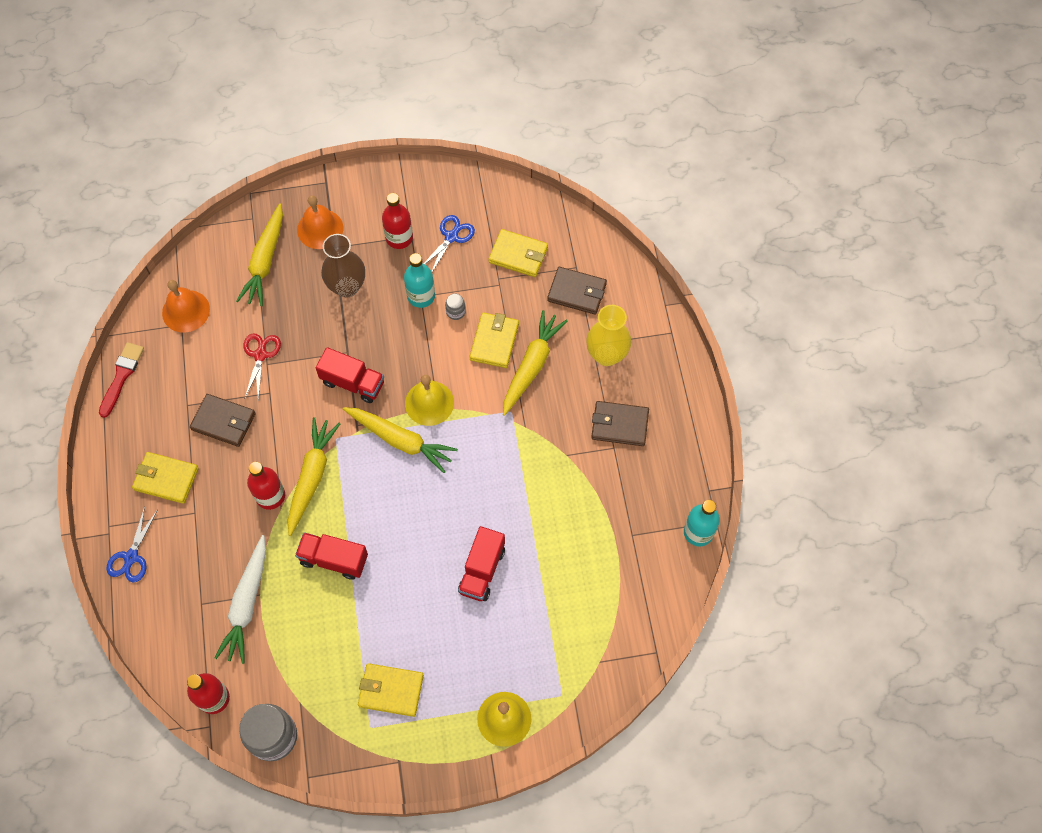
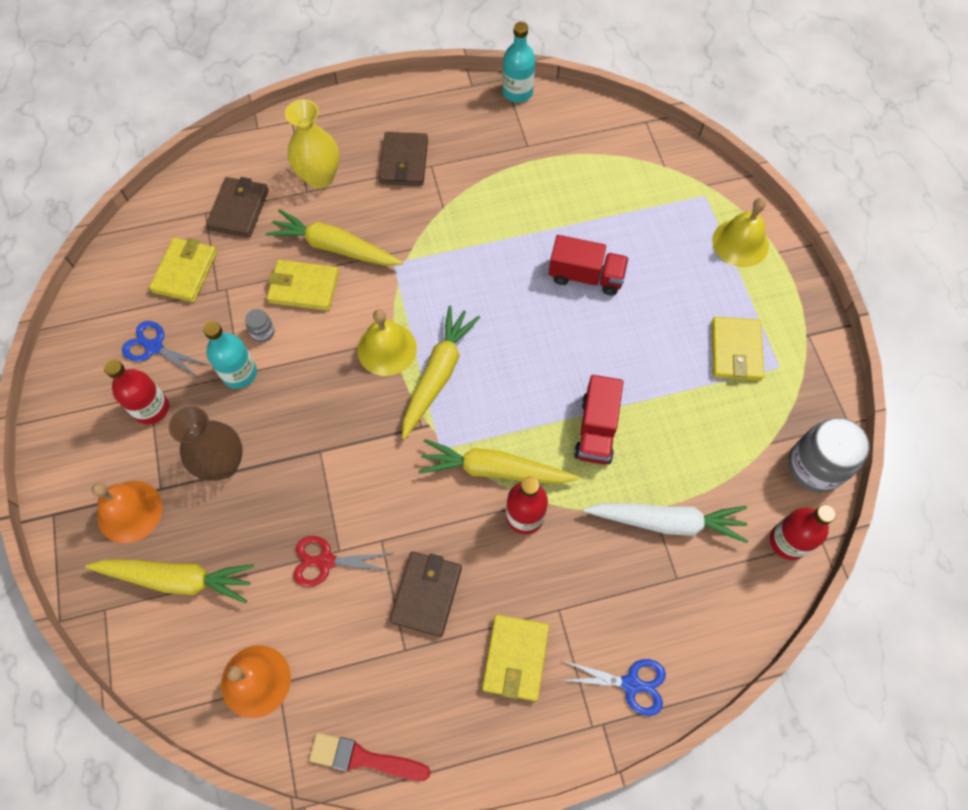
camera: 95 degrees left, 0 degrees up
(353, 383) = (363, 438): red truck -> none

